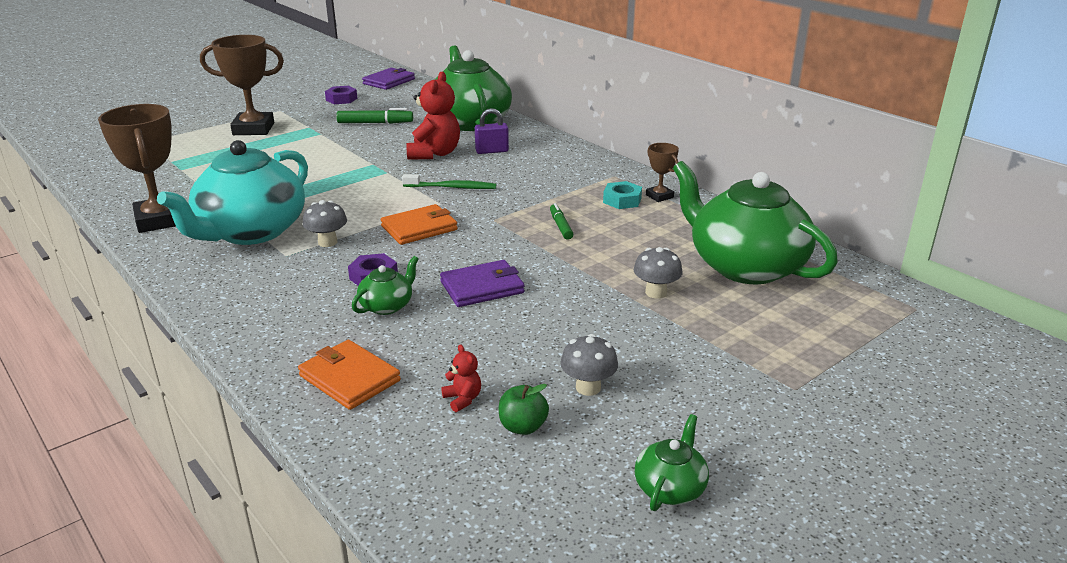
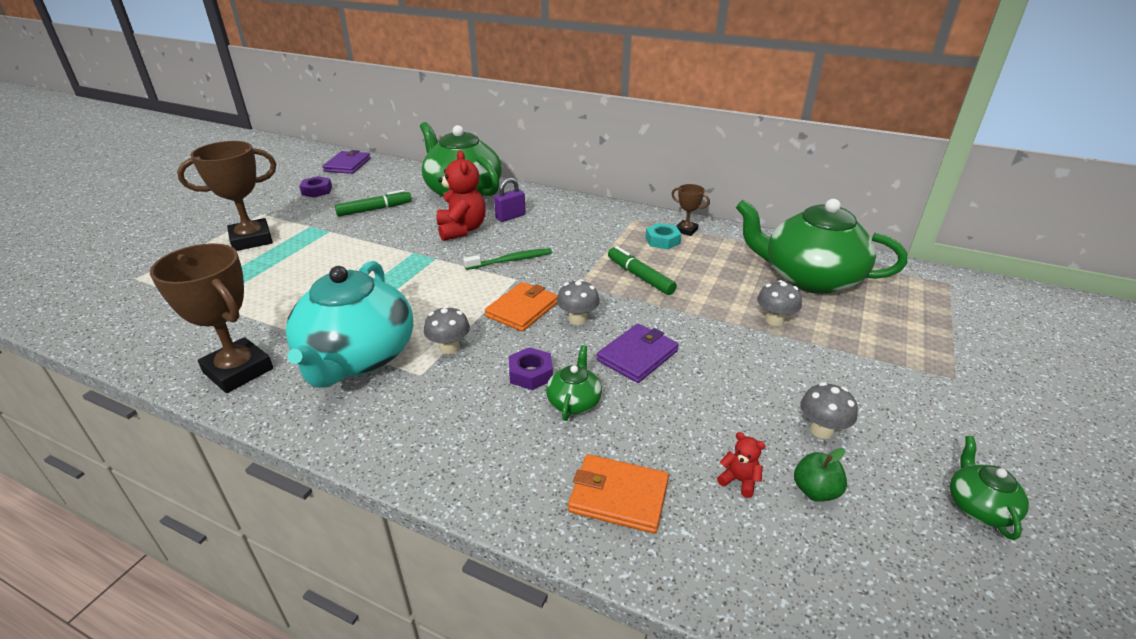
camera: 25 degrees left, 5 degrees up
(460, 247) = (577, 319): none -> grey mushroom
(561, 226) = (640, 276): green marker -> green marker, size x1.54

